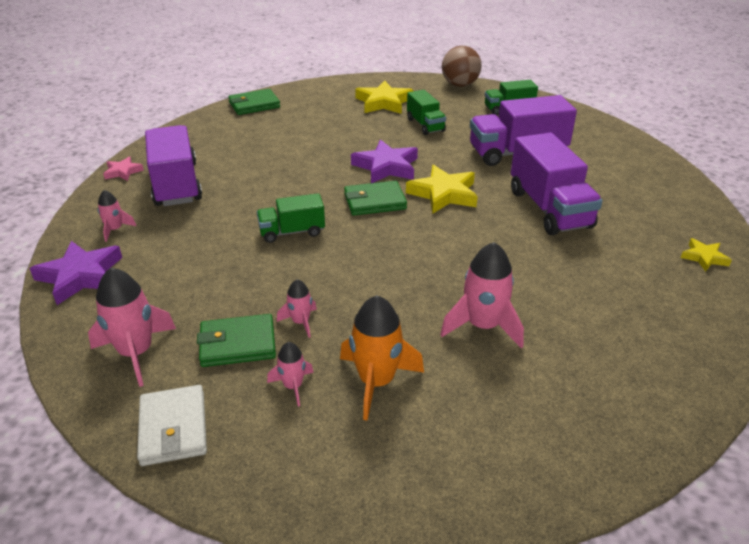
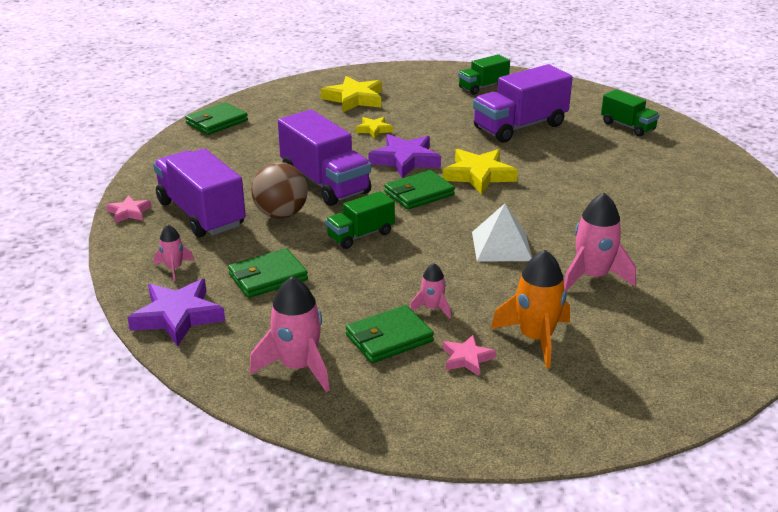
camera: 20 degrees left, 5 degrees down
(173, 428) = (387, 415): white wallet -> none
(182, 255) = (268, 277): none -> green wallet
(293, 386) = (467, 358): pink rocket -> pink star
(414, 271) = (501, 246): none -> white pyramid
(425, 125) = (413, 115): green truck -> green truck (627, 126)
(460, 85) = (418, 70): brown ball -> brown ball (281, 214)
(549, 209) = (582, 171): purple truck -> purple truck (325, 183)
(704, 257) = (733, 187): yellow star -> yellow star (374, 129)

